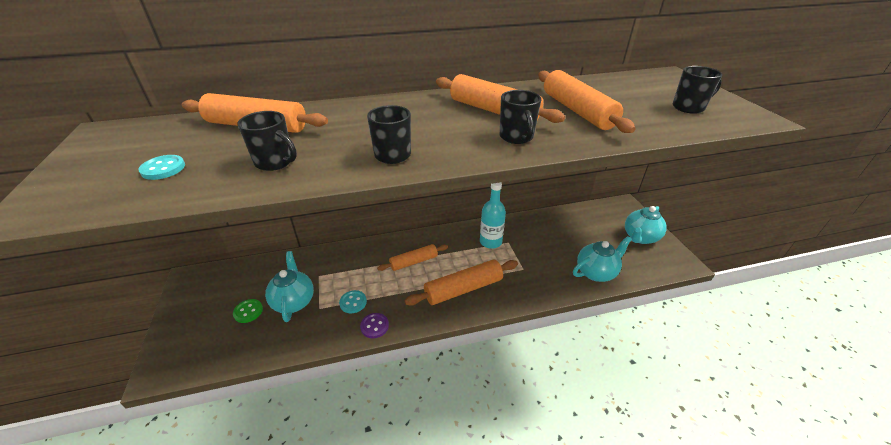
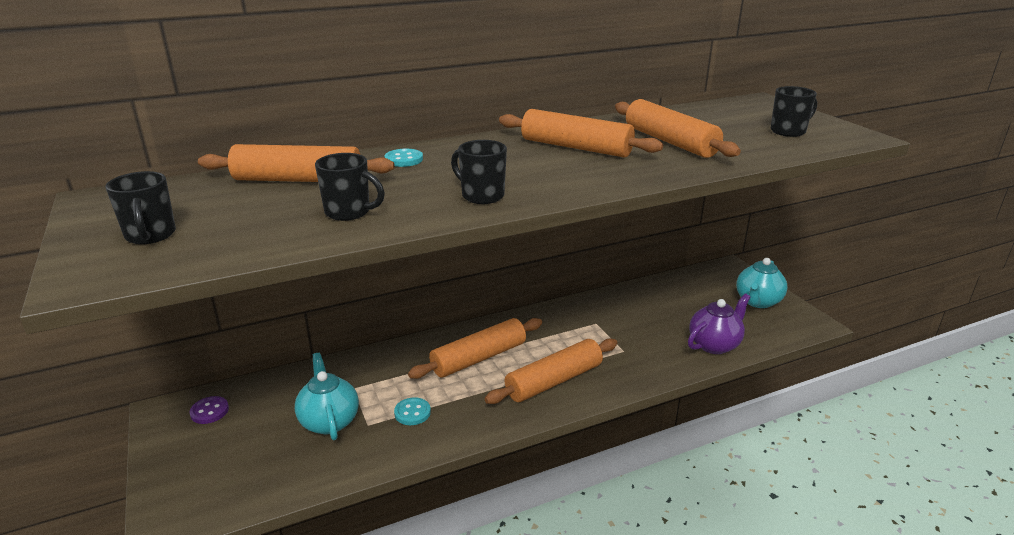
camera: 10 degrees left, 10 degrees down
(163, 169) = (214, 228): turquoise button -> turquoise button (404, 159)
(248, 311) = (268, 440): green button -> none
(374, 326) = (451, 435): purple button -> purple button (209, 411)
(414, 262) = (479, 358): orange rolling pin -> orange rolling pin, size x1.54
(490, 242) = (573, 325): turquoise bottle -> none
(516, 137) = (614, 171): black mug -> black mug (150, 236)
(596, 272) = (714, 345): turquoise teapot -> purple teapot

